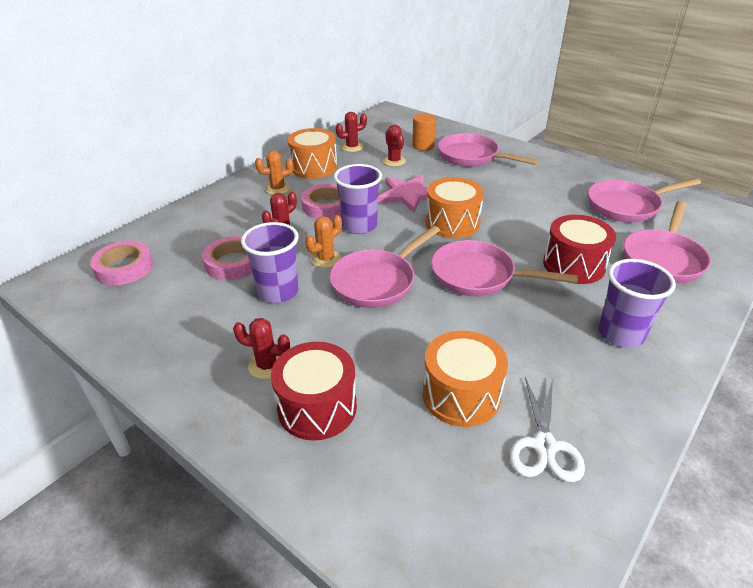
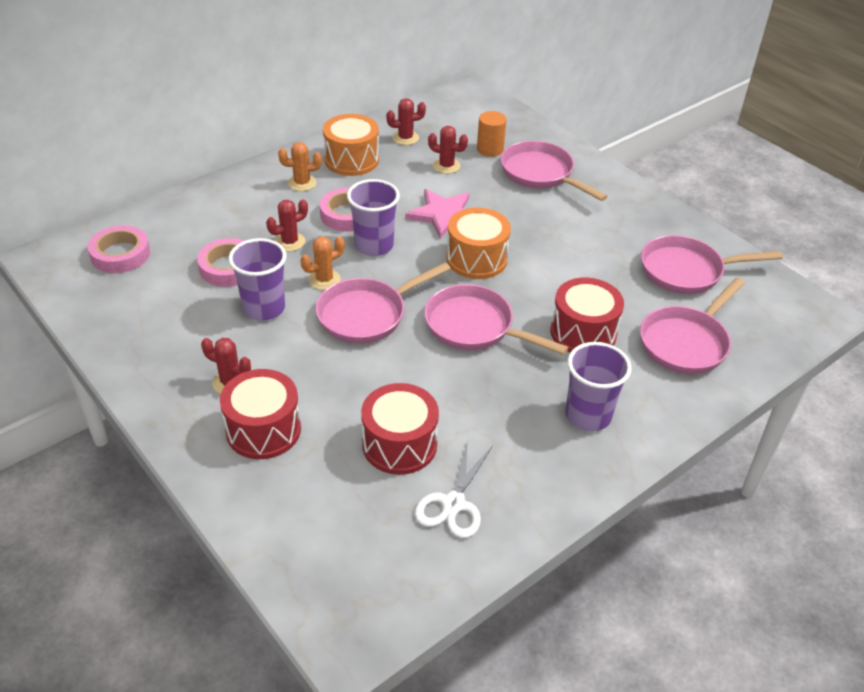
camera: 10 degrees right, 5 degrees up
(394, 161) = (446, 166): red cactus -> red cactus turned 60 degrees counterclockwise
(461, 395) = (399, 444): orange drum -> red drum

